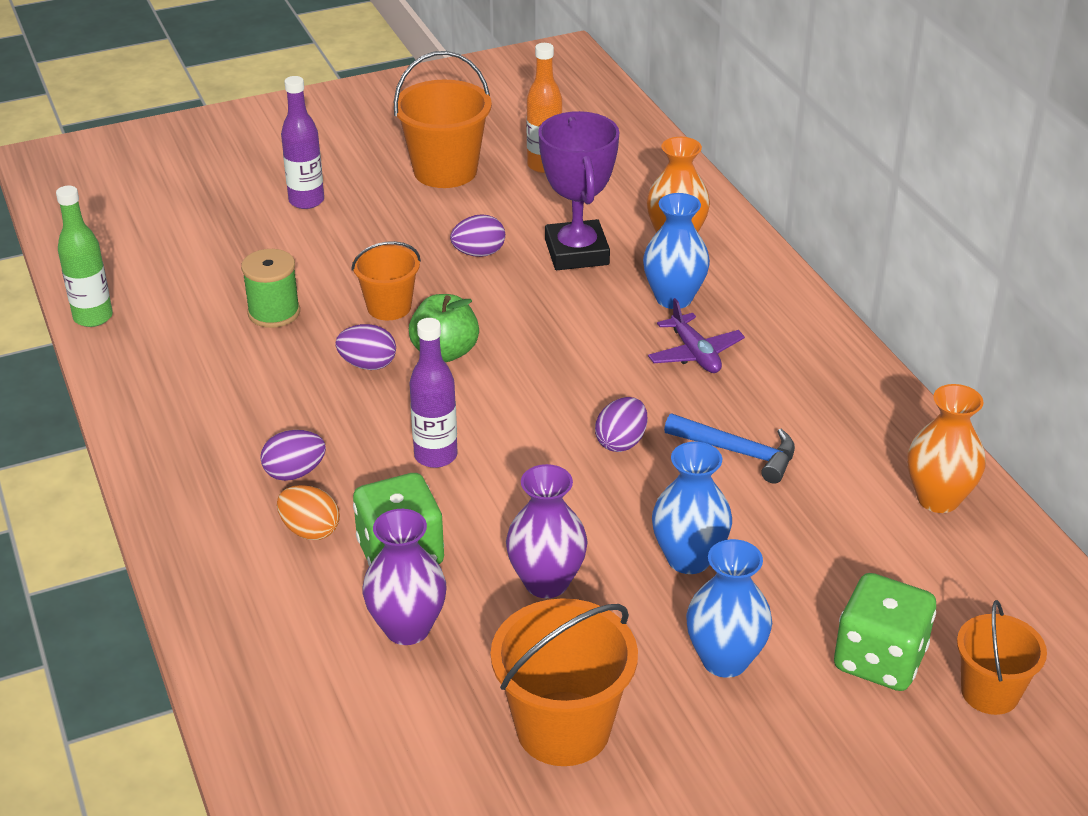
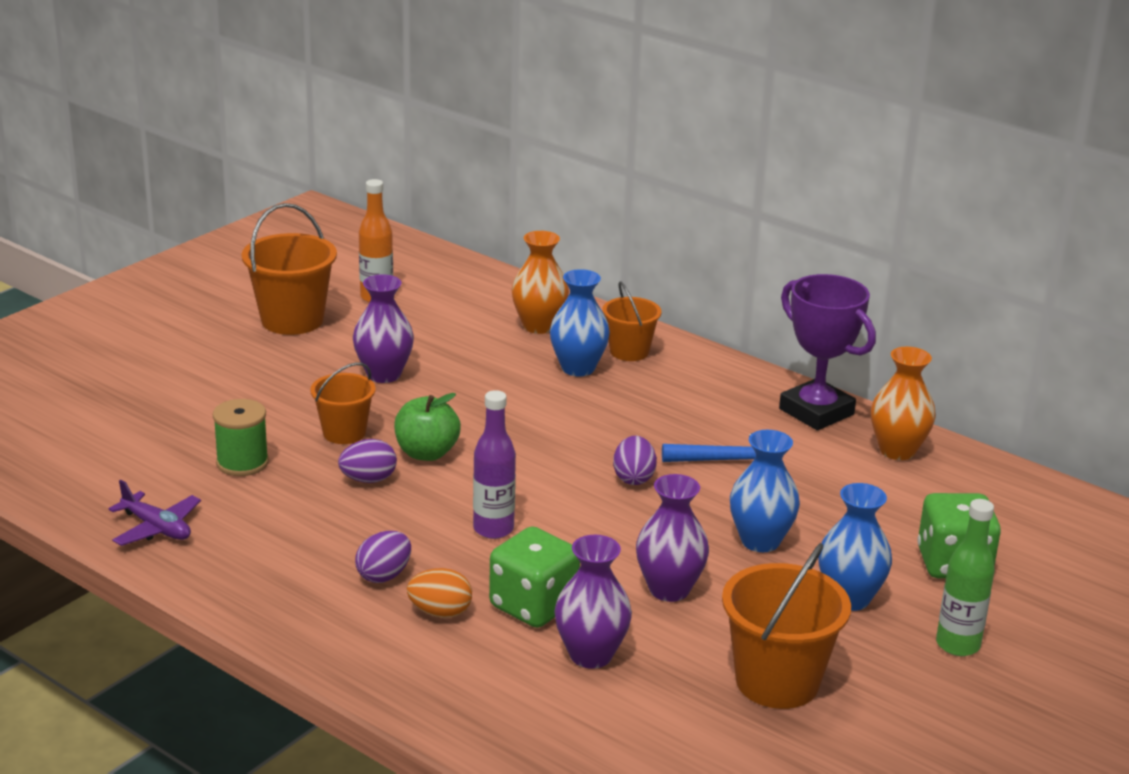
camera: 30 degrees left, 10 degrees down
(93, 317) = (67, 510): green bottle -> green bottle (957, 645)
(306, 201) = (185, 371): purple bottle -> none
(478, 253) = (384, 374): purple egg -> purple vase
(576, 252) = (467, 354): purple trophy -> purple trophy (816, 412)
(695, 354) = (632, 402): purple plane -> purple plane (157, 528)
(990, 692) = (1042, 560): orange bucket -> orange bucket (629, 351)

